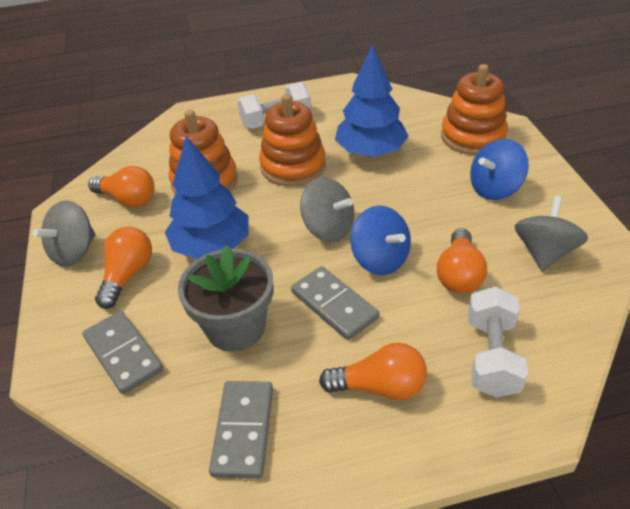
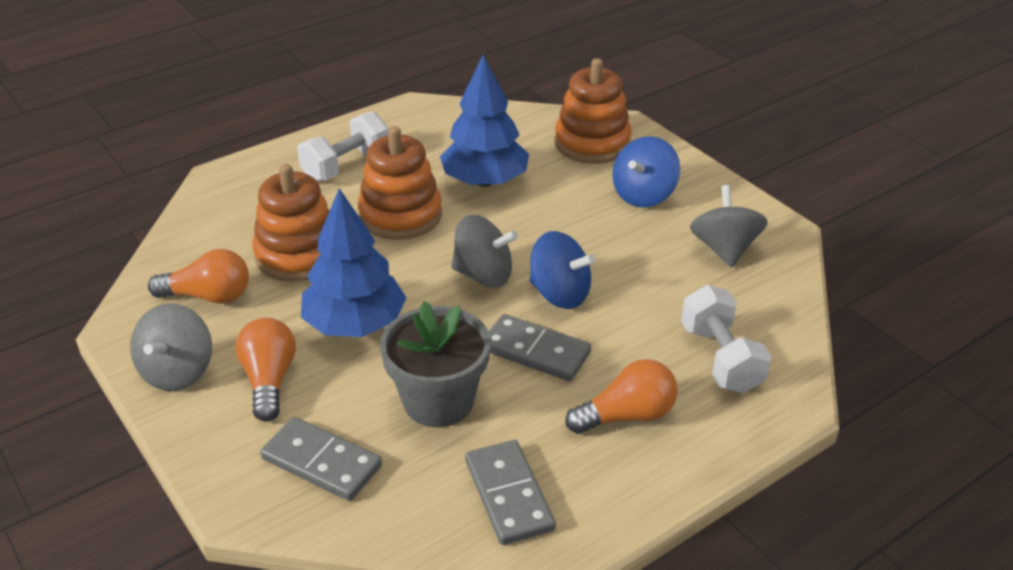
camera: 25 degrees left, 5 degrees down
(459, 274) = (650, 290): orange light bulb -> none

